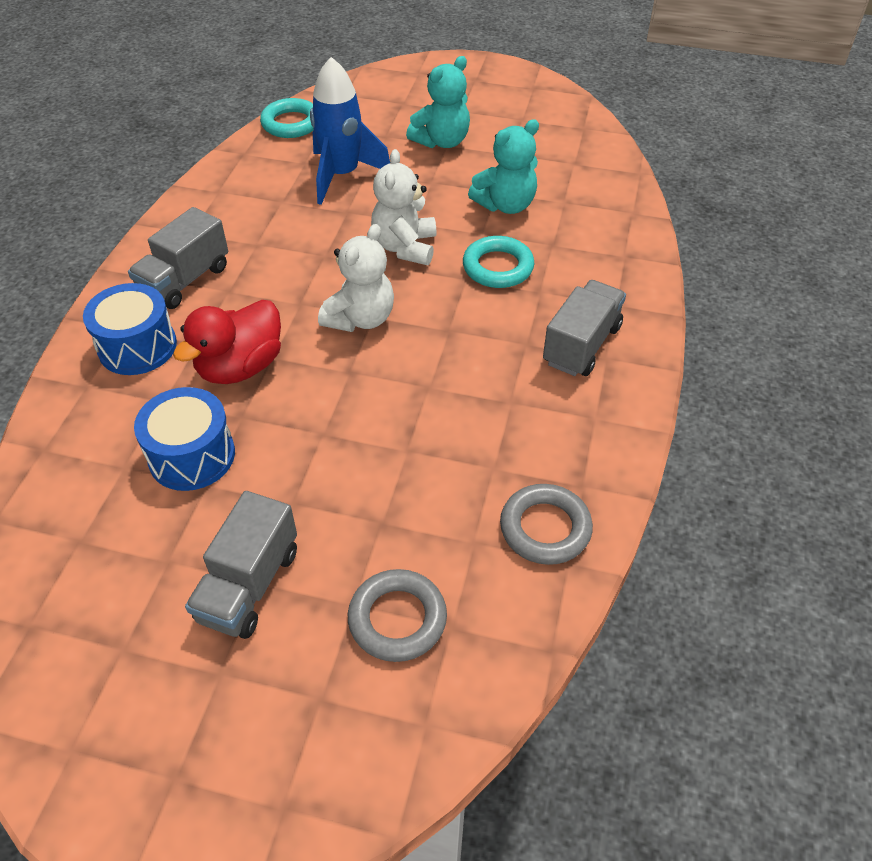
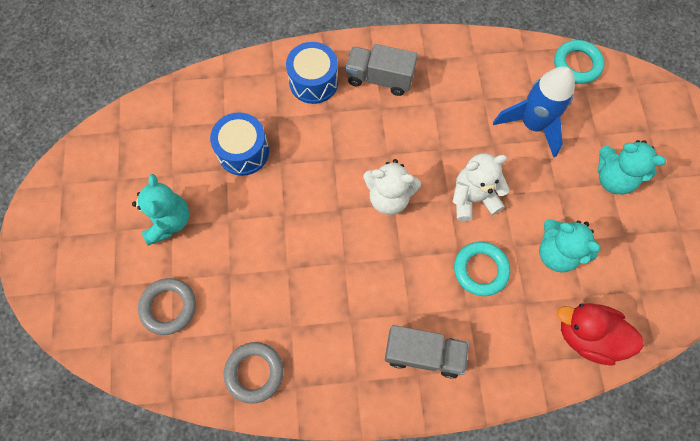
camera: 70 degrees right, 20 degrees up
(240, 367) = (319, 145): red duck -> red duck (587, 336)
(249, 585) = (168, 221): grey truck -> turquoise teddy bear

